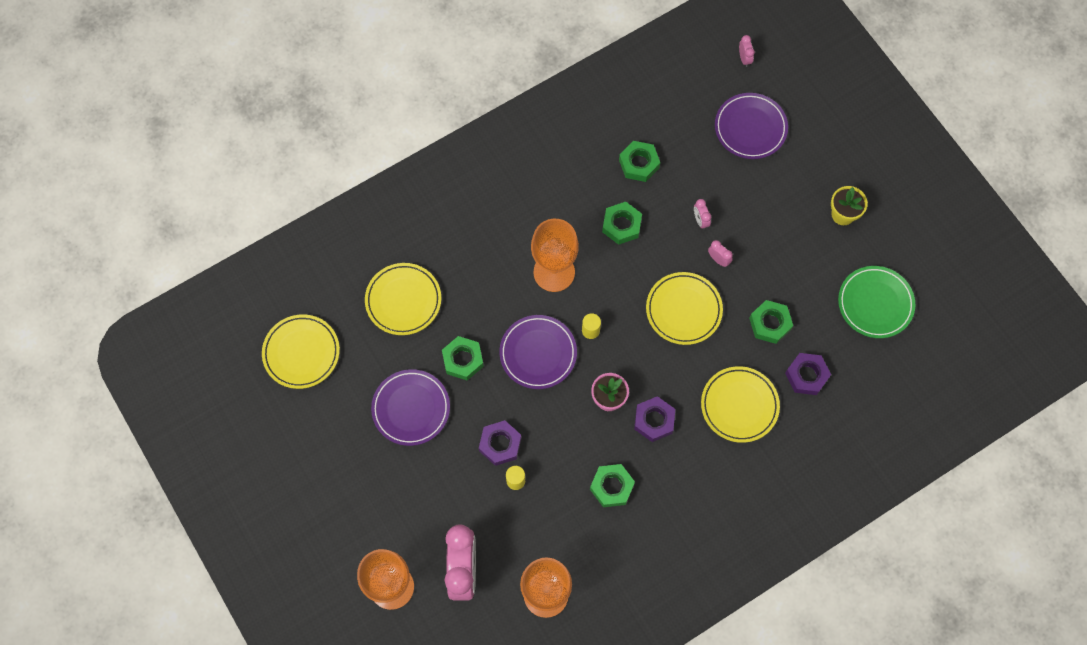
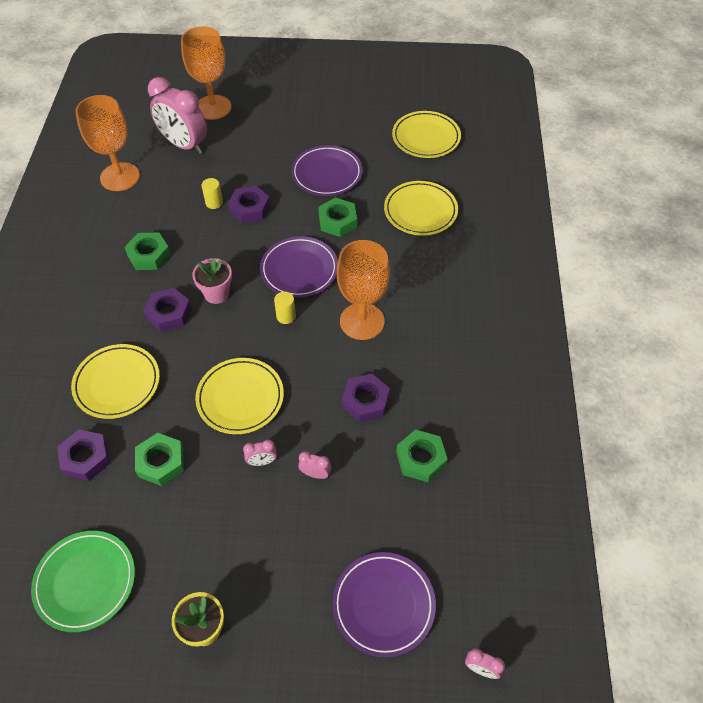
camera: 125 degrees right, 15 degrees down
(621, 225) = (365, 401): green nut -> purple nut

